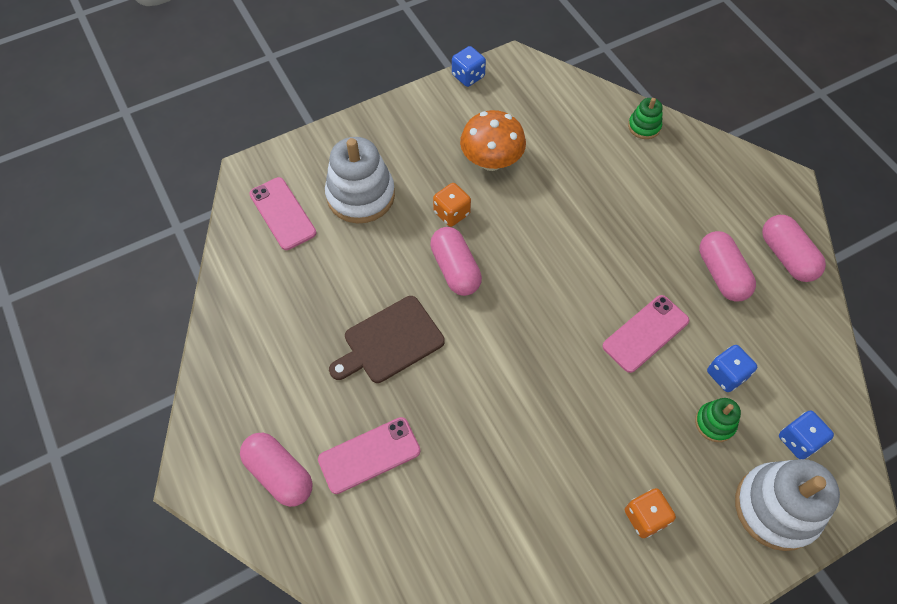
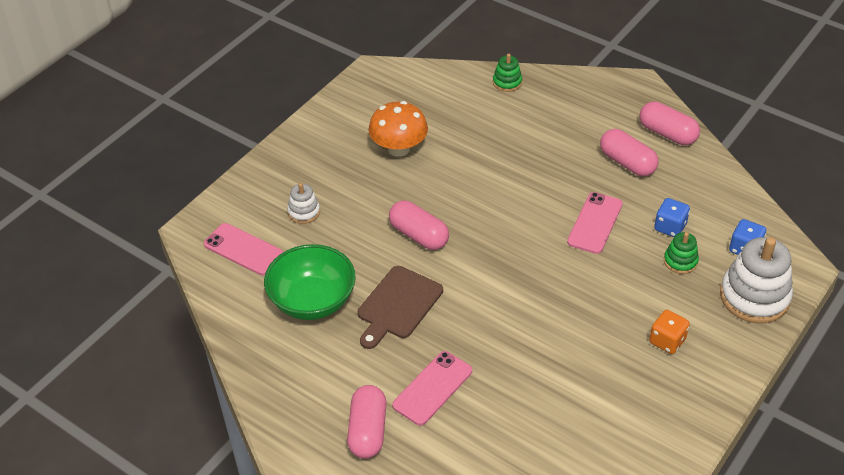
camera: 25 degrees left, 15 degrees down
(279, 474) = (367, 431): pink capsule -> pink capsule turned 75 degrees clockwise
(312, 299) = (312, 301): none -> green bowl
(360, 195) = (304, 212): white stacking toy -> white stacking toy, size x0.50
(451, 213) = (390, 197): orange dice -> none
(468, 76) = (339, 94): blue dice -> none

